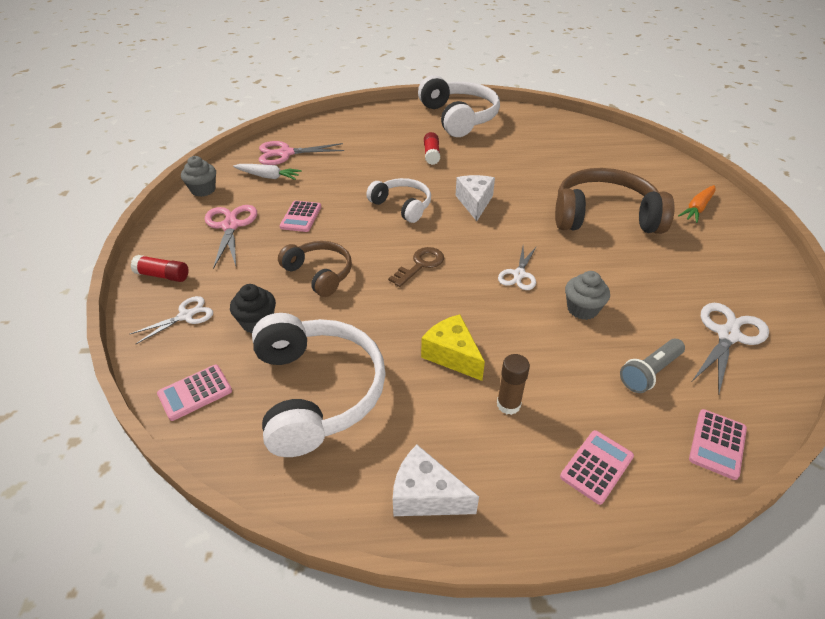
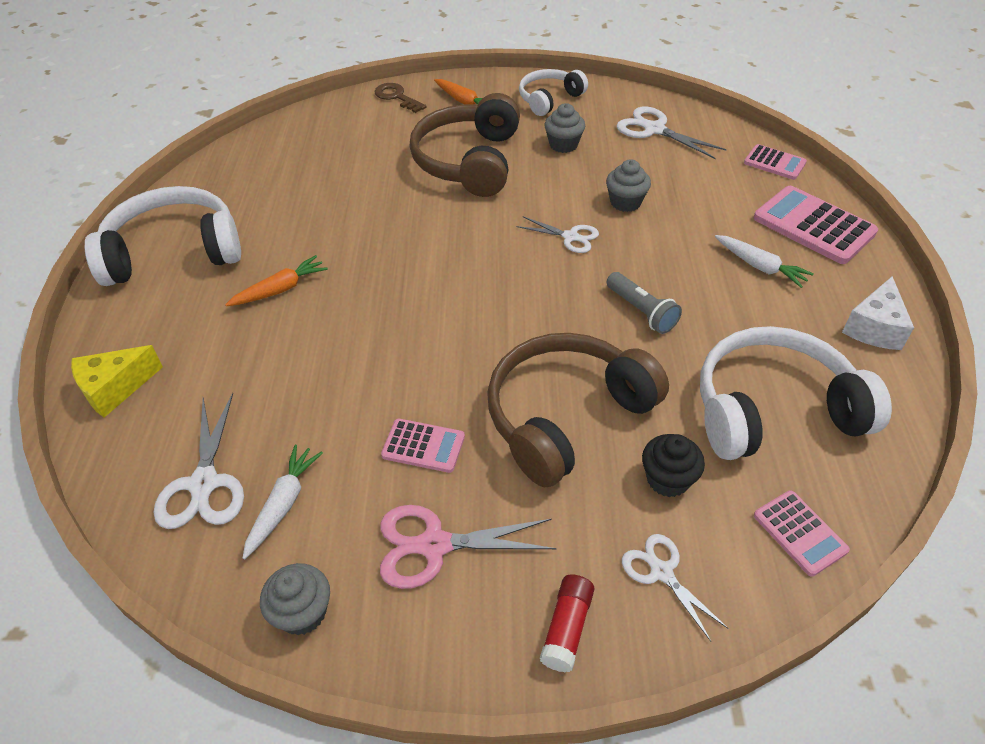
camera: 85 degrees left, 5 degrees up
(285, 153) = (204, 484): pink scissors -> white scissors
(319, 274) = (566, 416): brown headphones -> brown headphones, size x1.71
(402, 206) = (415, 327): white headphones -> white headphones (549, 99)
(420, 265) = (550, 315): brown key -> brown key (397, 97)
(431, 154) = (280, 289): red glue stick -> orange carrot
(452, 355) = (701, 299): yellow cheese -> yellow cheese (115, 388)
(475, 203) = (421, 257): white cheese -> none
(508, 404) = (760, 266): brown glue stick -> white carrot
(596, 467) = (813, 226): pink calculator -> pink calculator, size x1.77
(649, 372) = (705, 179): grey flashlight -> grey flashlight (641, 311)
(660, 269) = (563, 145): none -> grey cupcake

